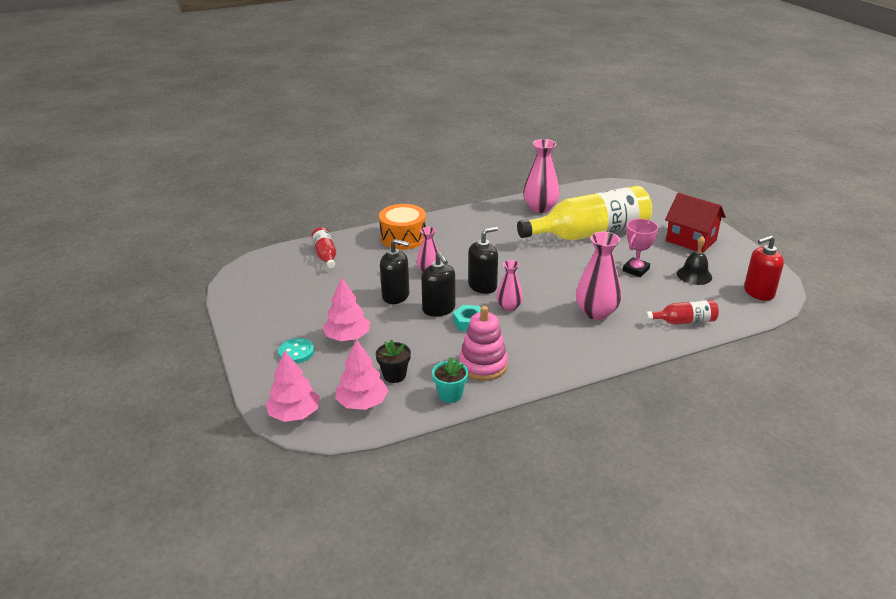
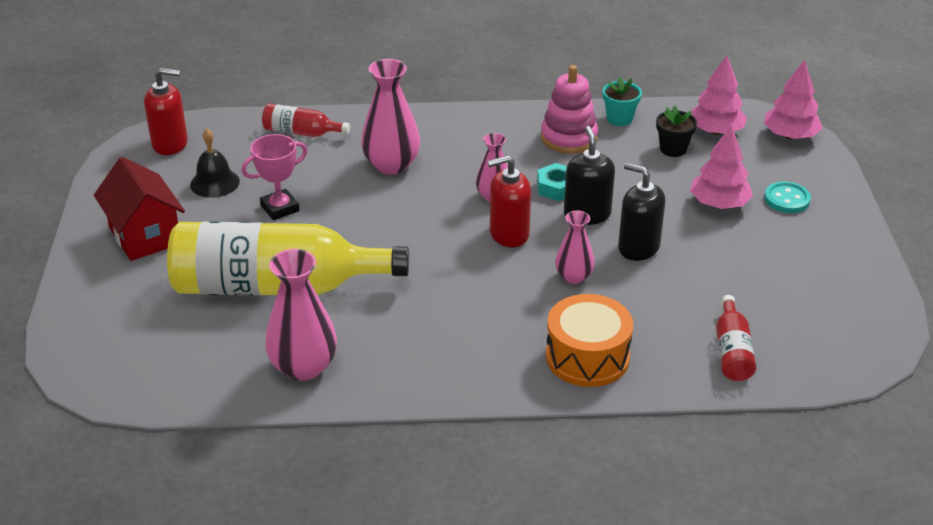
camera: 160 degrees left, 5 degrees up
(482, 286) = (509, 234): black soap dispenser -> red soap dispenser

